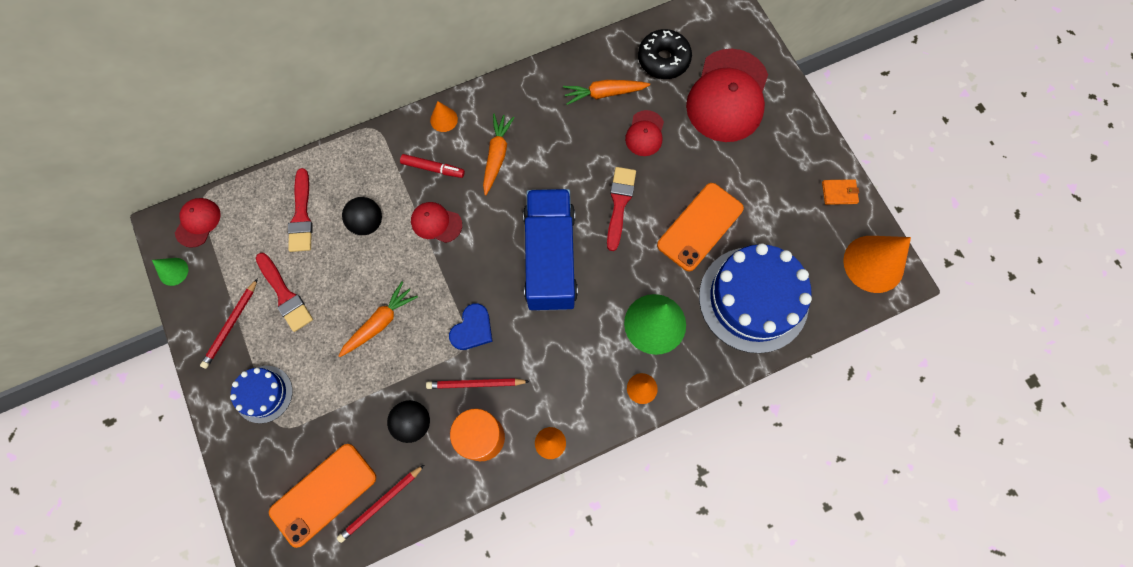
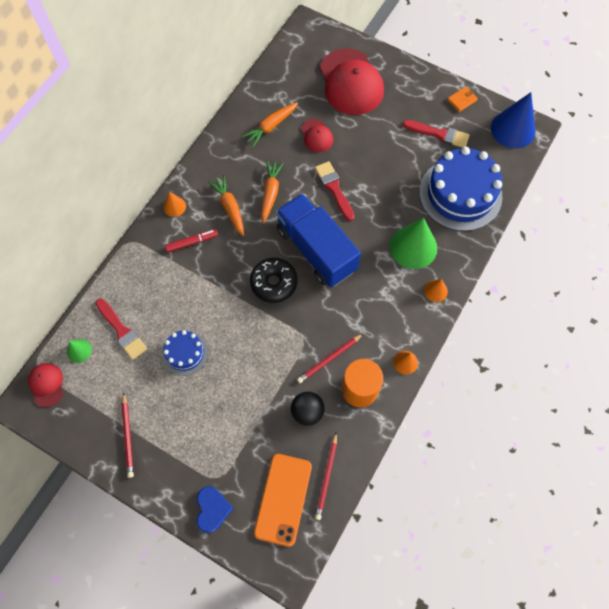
camera: 35 degrees left, 5 degrees down
(173, 271) = (54, 429): green cone -> green cone (79, 350)
(263, 394) = (188, 465): blue cake -> blue cake (185, 353)
(285, 295) = (152, 390): red brush -> red brush (439, 134)
(367, 223) = (173, 306): black ball -> none
(380, 323) = (234, 364): orange carrot -> orange carrot (270, 193)
(436, 223) = (222, 275): red cap -> none
(472, 329) = (300, 326): blue heart -> blue heart (212, 509)
(663, 60) = (293, 83): black donut -> black donut (274, 283)
(700, 227) = (395, 171): orange phone -> none
(873, 263) = (513, 129): orange cone -> blue cone

